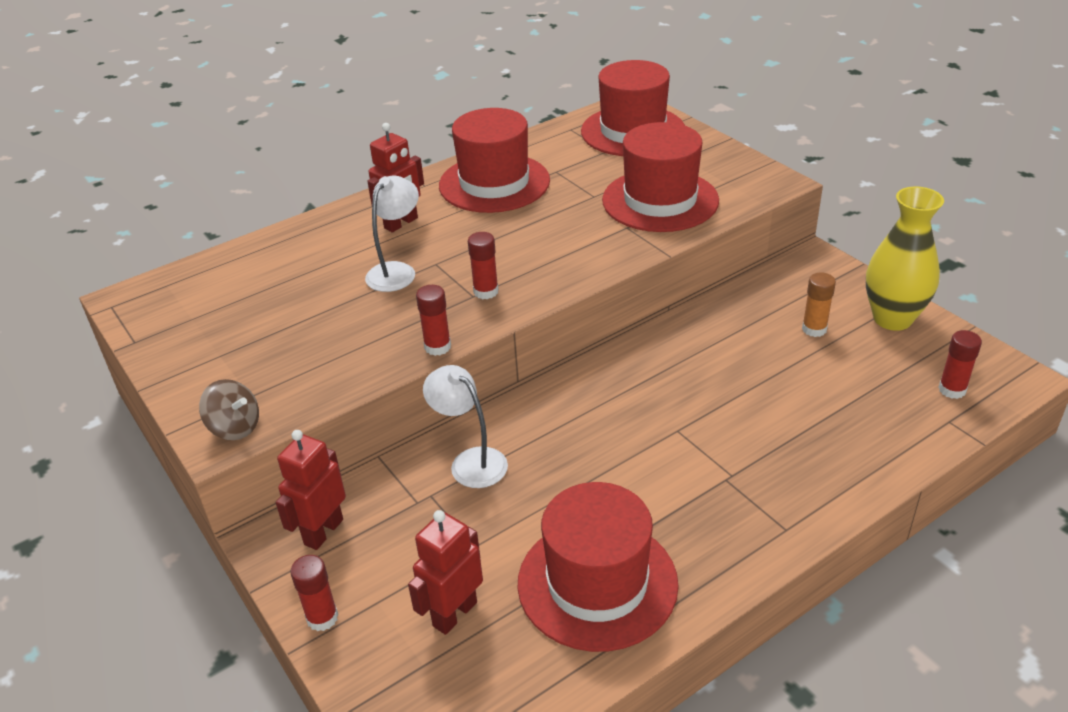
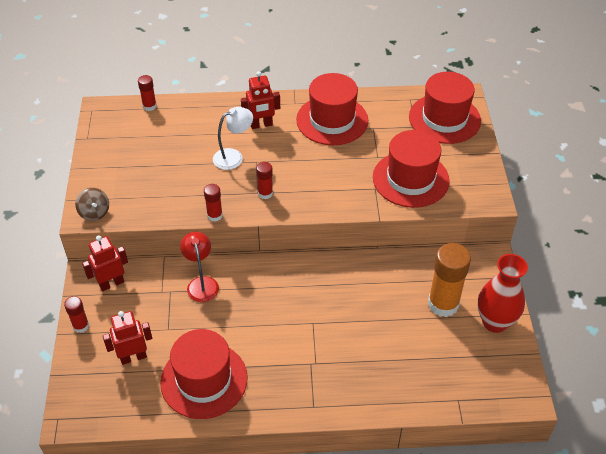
camera: 30 degrees right, 10 degrees up
(470, 461) = (201, 283): white lamp -> red lamp
(814, 329) = (443, 304): orange glue stick -> orange glue stick, size x1.97
(892, 318) = (495, 322): yellow vase -> red vase
(952, 390) = (480, 383): red glue stick -> red glue stick (149, 106)

